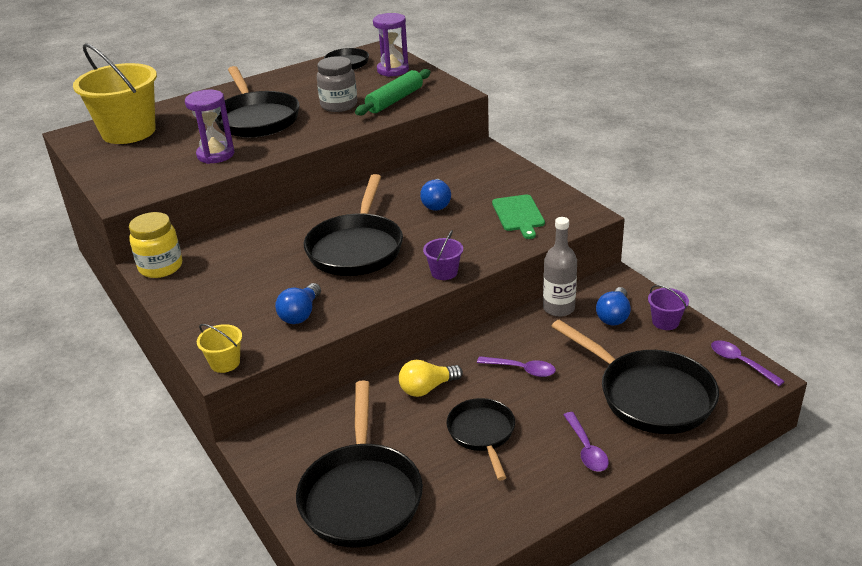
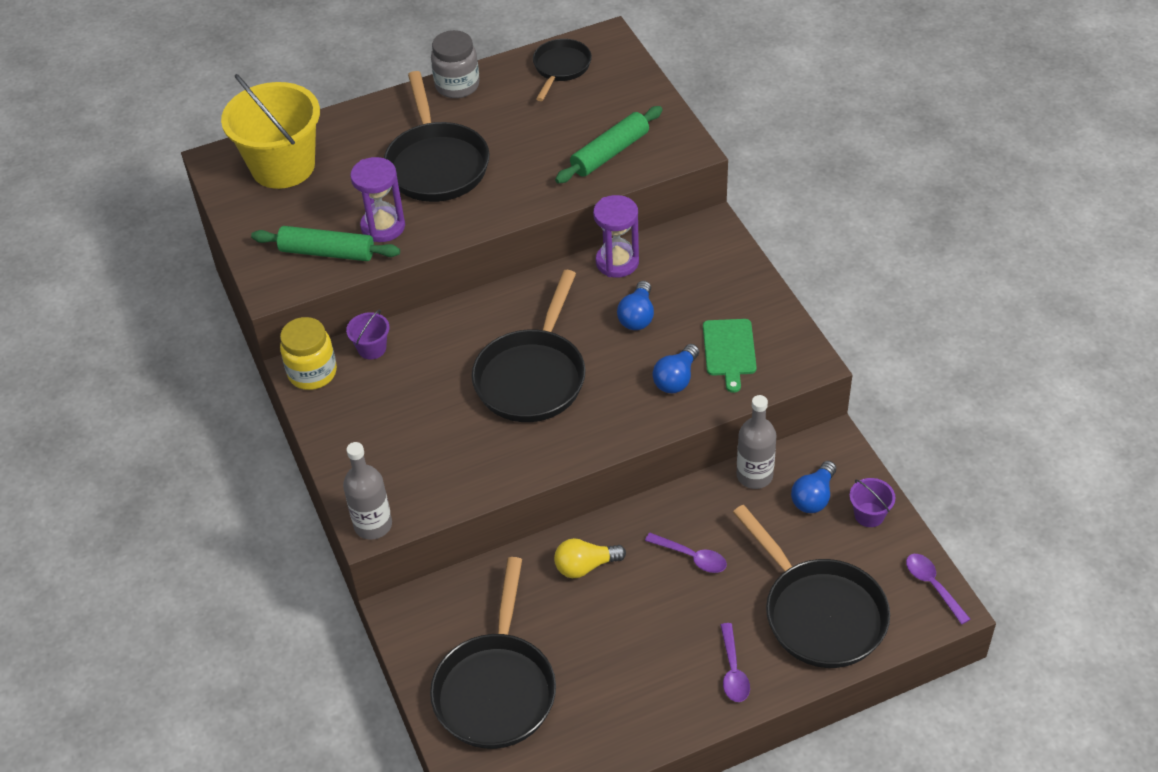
camera: 10 degrees right, 15 degrees up
(169, 173) = (327, 252): none -> green rolling pin
(225, 363) = (373, 525): yellow bucket -> grey bottle
(300, 314) = (458, 469): blue light bulb -> blue light bulb (676, 379)
(339, 105) = (540, 152): grey jar -> grey jar (457, 86)
(393, 70) = (618, 89): purple hourglass -> purple hourglass (617, 262)
(444, 272) = (624, 430): purple bucket -> purple bucket (372, 348)
(482, 433) = (631, 634): black pan -> none

